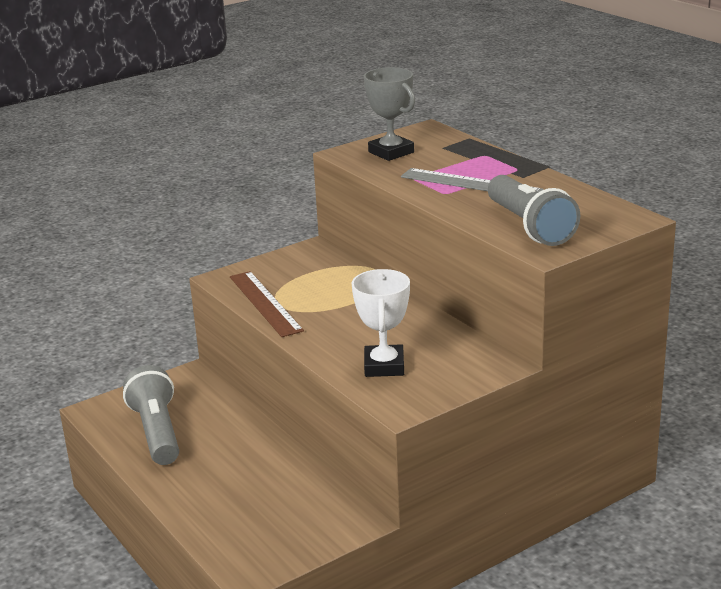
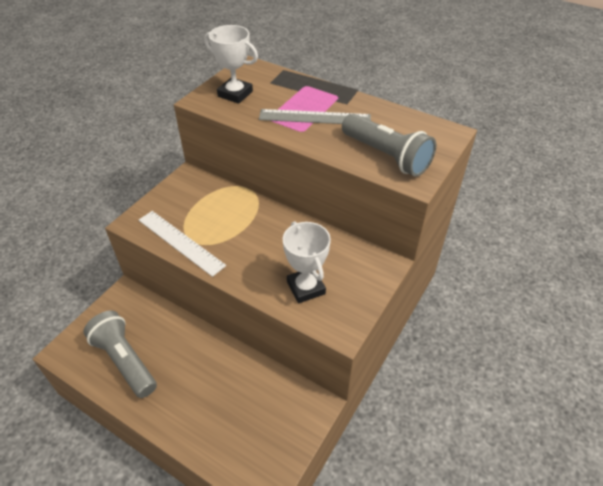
camera: 25 degrees left, 20 degrees up
(265, 303) = (180, 242): brown ruler -> white ruler
(391, 152) = (235, 94): grey trophy -> white trophy

